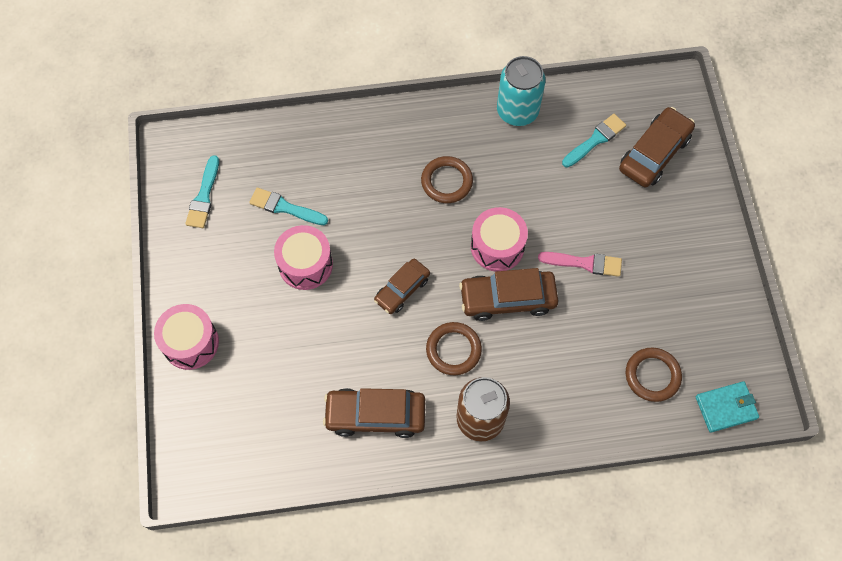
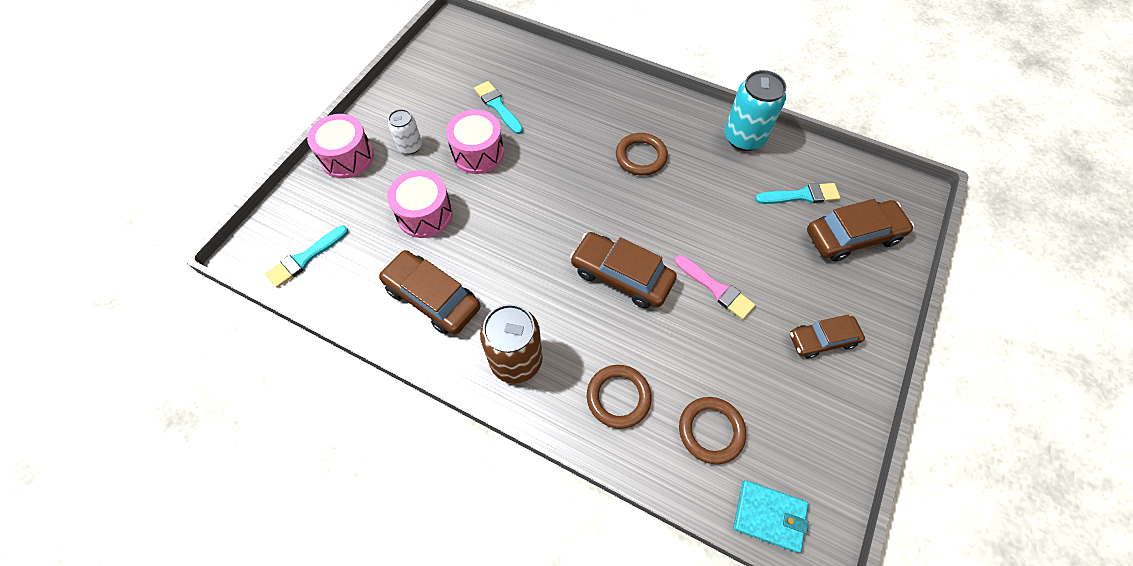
camera: 35 degrees right, 5 degrees down
(204, 196) = (446, 68): turquoise brush -> turquoise brush (305, 258)
(239, 296) = (410, 146): none -> white can
(402, 289) = (537, 215): brown car -> brown car (822, 339)
(453, 350) = (540, 288): brown ring -> brown ring (618, 397)
(497, 246) = (645, 229): pink drum -> pink drum (425, 214)

